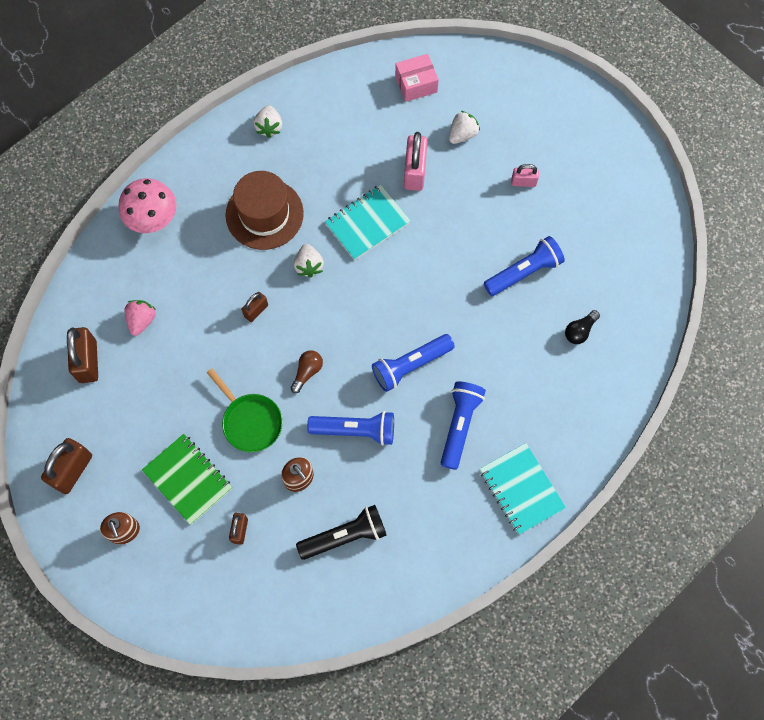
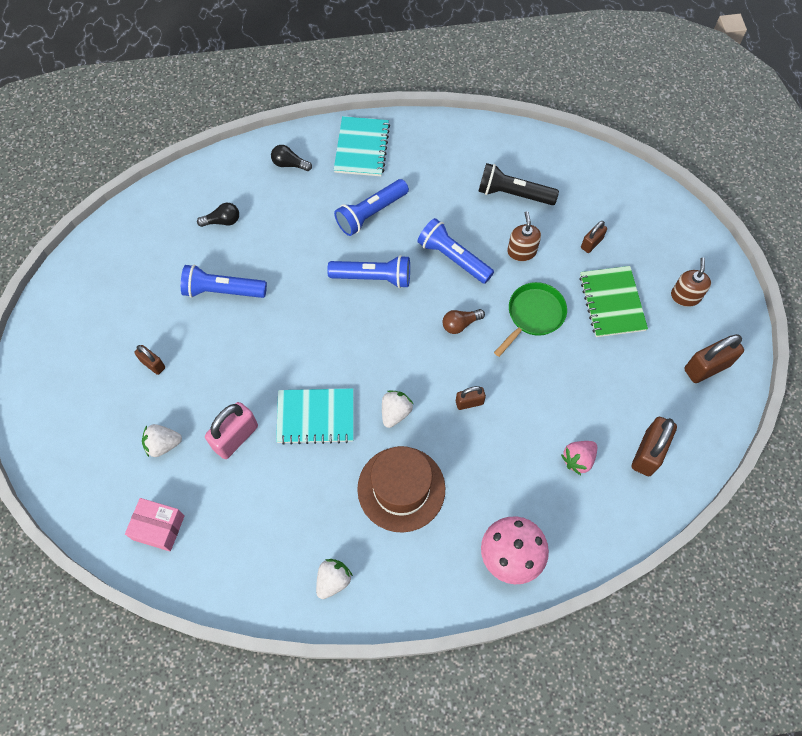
camera: 145 degrees left, 5 degrees down
(250, 421) = (533, 315): green pan -> green pan turned 45 degrees clockwise
(523, 182) = (153, 364): pink padlock -> brown padlock
(572, 426) = (289, 164): none -> black light bulb

